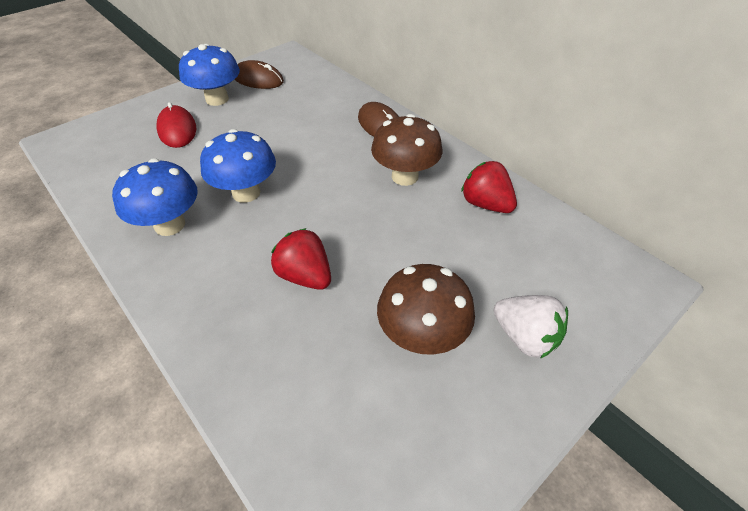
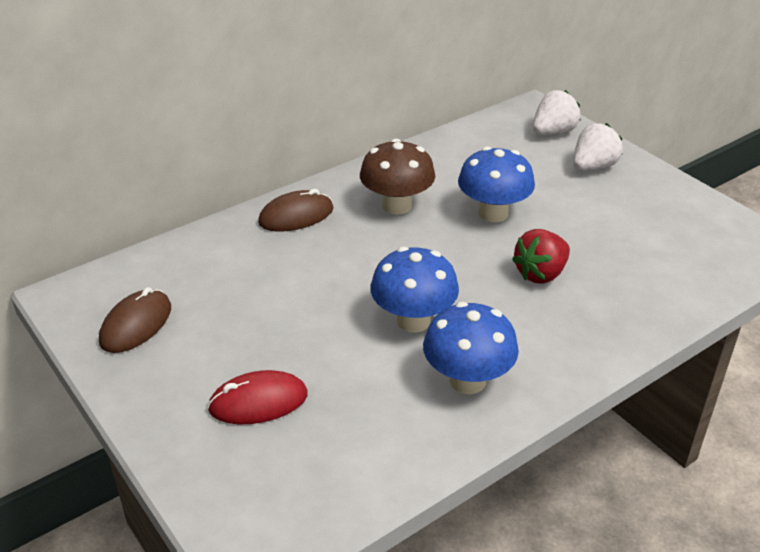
camera: 85 degrees left, 10 degrees down
(217, 99) = (182, 366): blue mushroom -> blue mushroom (493, 213)
(421, 335) = (599, 213): brown mushroom -> none
(485, 204) = (444, 163): red strawberry -> none
(594, 299) = (553, 132): none -> white strawberry

